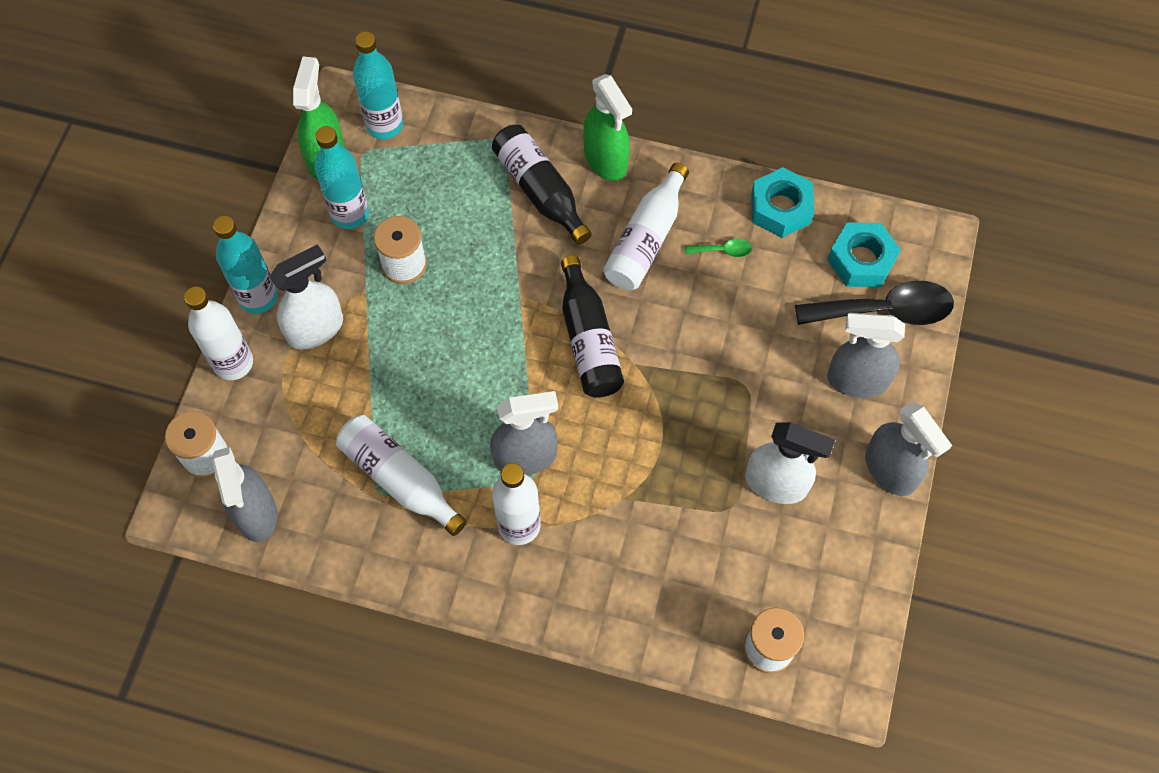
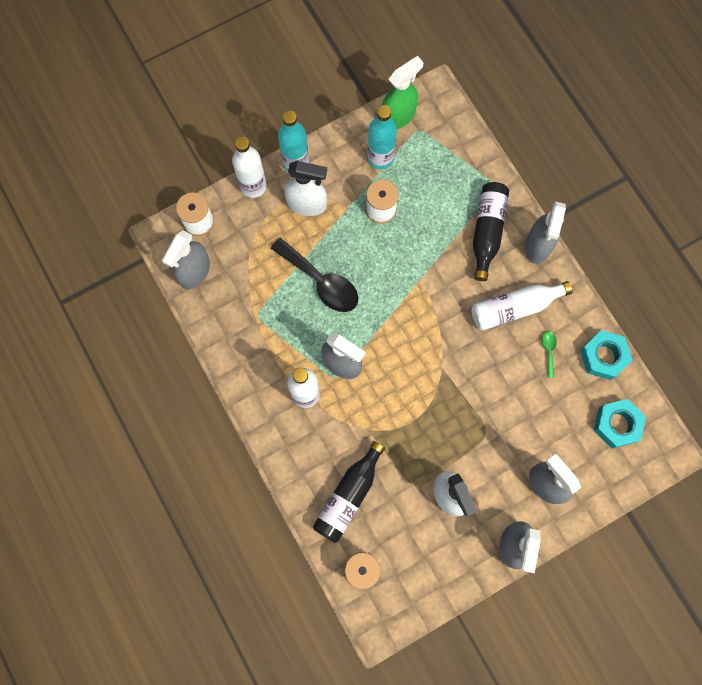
camera: 45 degrees right, 10 degrees up
(385, 125) = (443, 124): turquoise bottle -> none
(399, 479) = (273, 317): white bottle -> none
(589, 339) = (432, 333): black bottle -> black bottle (349, 496)
(606, 160) = (538, 246): green spray bottle -> grey spray bottle
(723, 250) = (548, 351): green spoon -> green spoon turned 135 degrees counterclockwise
(884, 311) = (600, 463): black spoon -> black spoon (321, 281)

